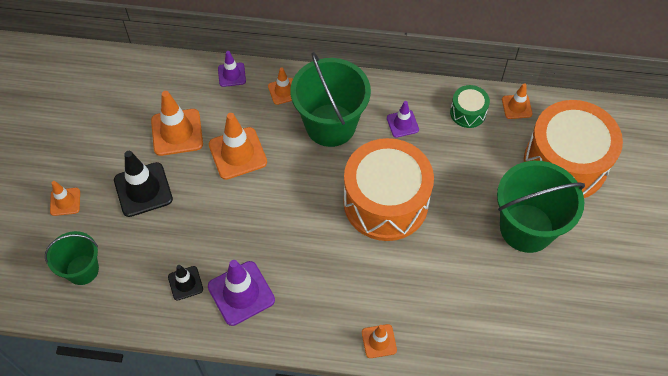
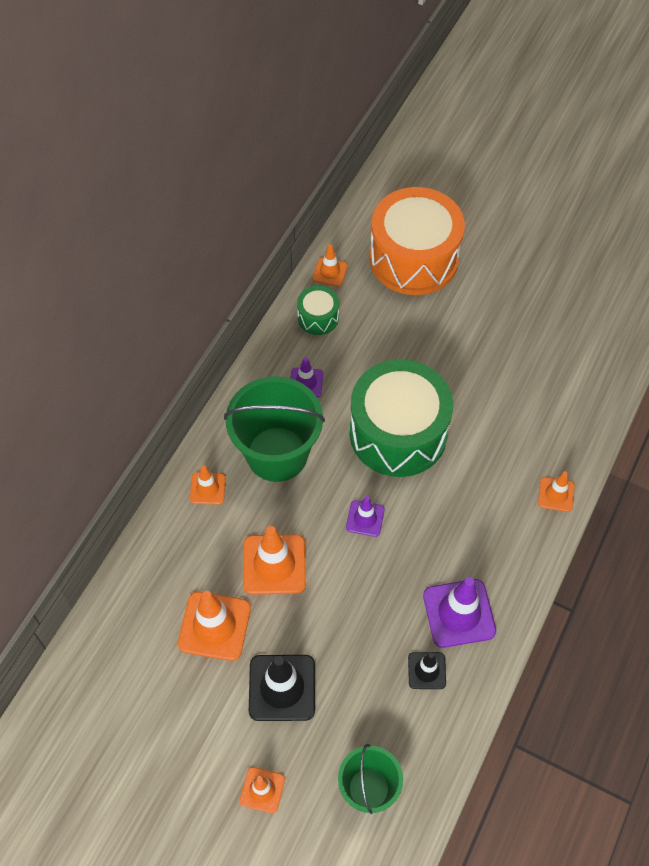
camera: 70 degrees left, 0 degrees up
(231, 75) = (156, 538): purple traffic cone -> purple traffic cone (365, 518)
(385, 202) = (398, 433): orange drum -> green drum
(526, 228) = (474, 319): green bucket -> none

